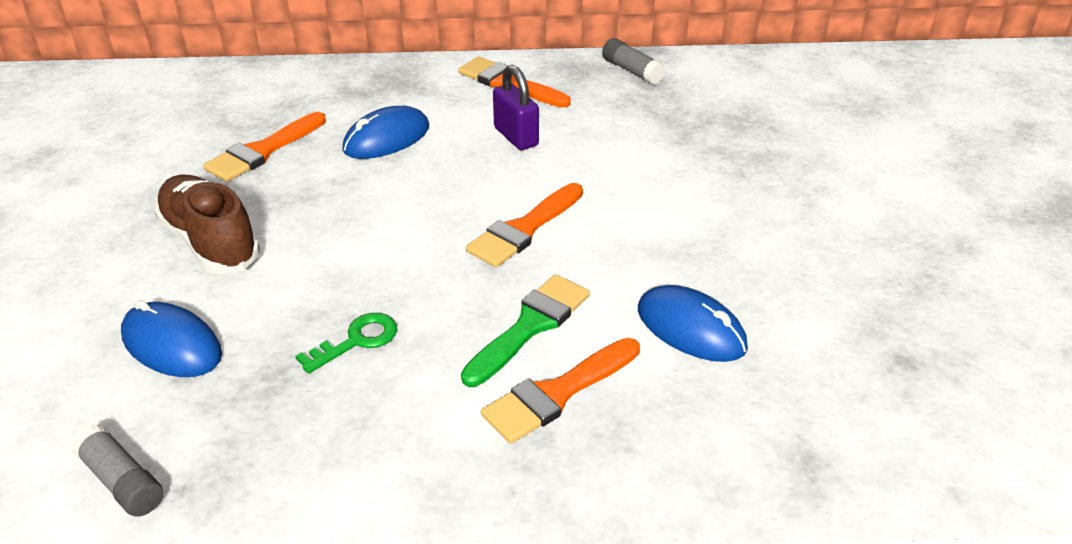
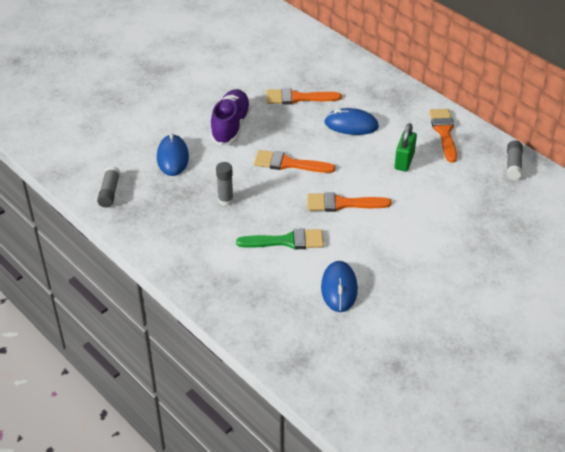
camera: 50 degrees right, 5 degrees up
(210, 242) = (231, 126): brown shoe -> purple shoe
(356, 341) = (225, 200): green key -> grey glue stick
(516, 137) = (404, 161): purple padlock -> green padlock
(557, 394) = (259, 270): orange brush -> orange brush (288, 164)

